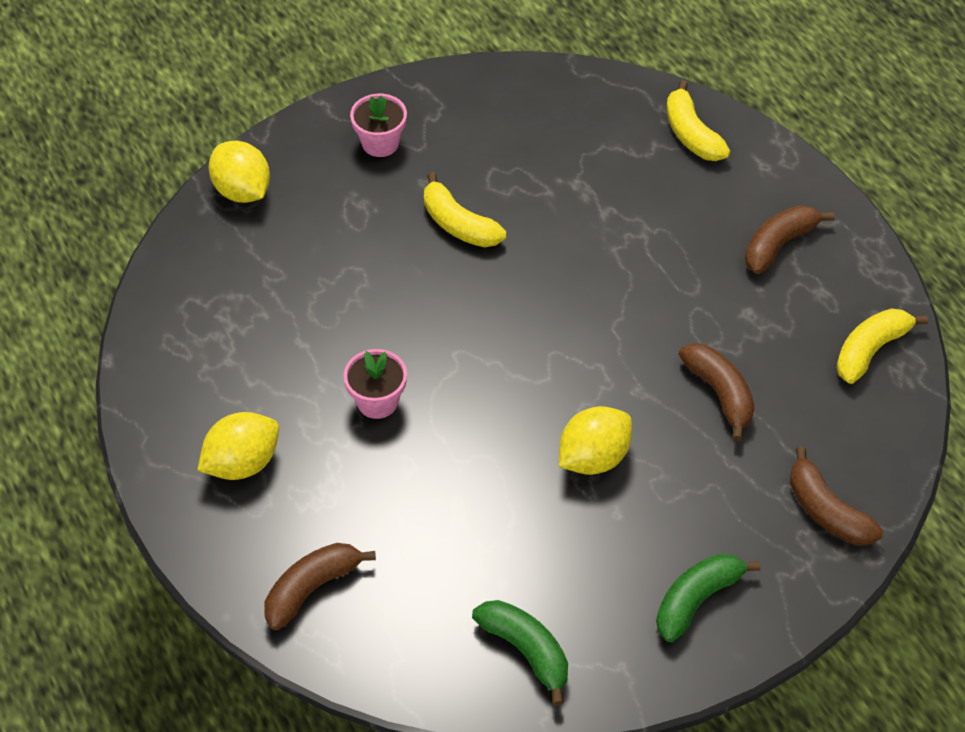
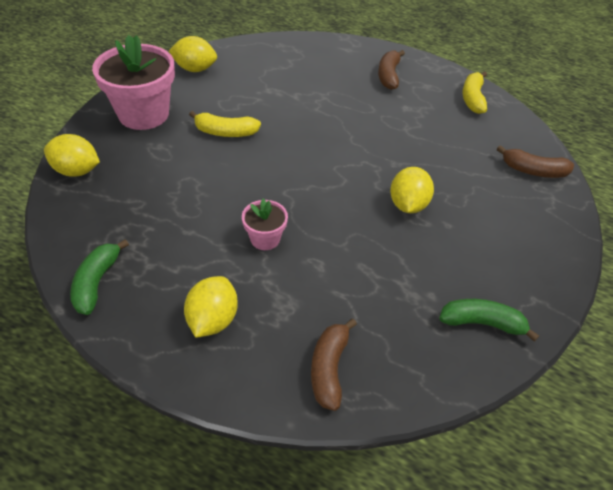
camera: 40 degrees left, 5 degrees down
(380, 143) = (143, 114): pink flower pot -> pink flower pot, size x2.02
(505, 97) = (195, 69): none -> yellow lemon
(691, 134) = (302, 50): yellow banana -> none
(697, 600) = (528, 243): green banana -> green banana (97, 282)
(720, 394) = (432, 146): brown banana -> none

